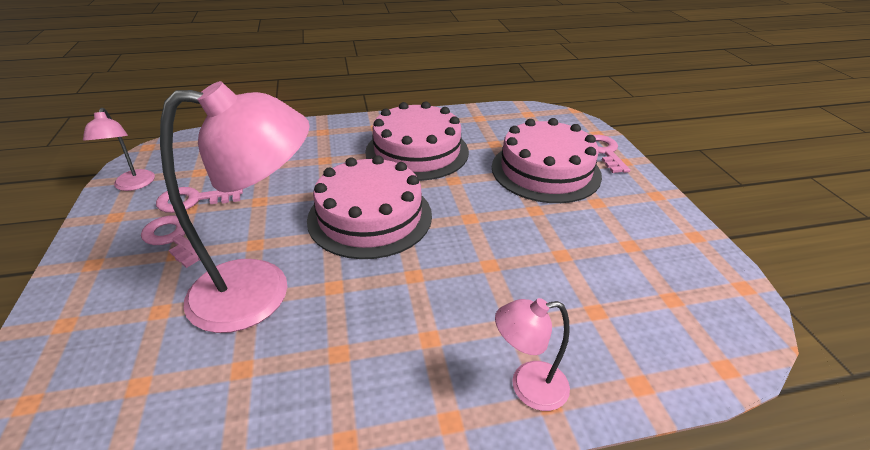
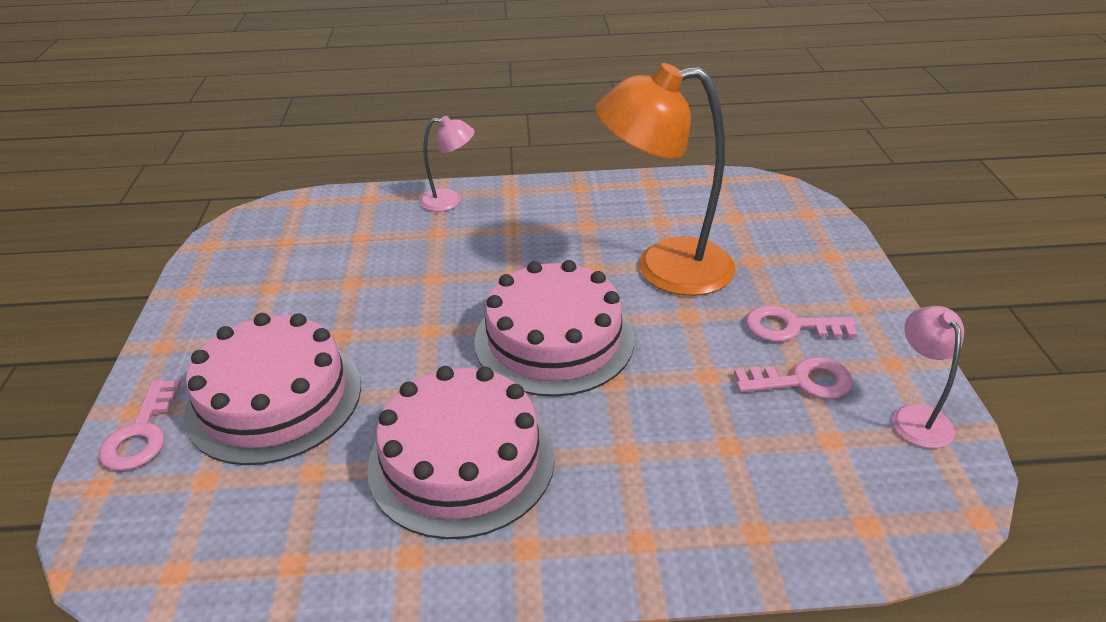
camera: 170 degrees left, 0 degrees up
(173, 239) = (790, 327): pink key -> pink key turned 135 degrees clockwise
(261, 292) = (664, 268): pink lamp -> orange lamp

